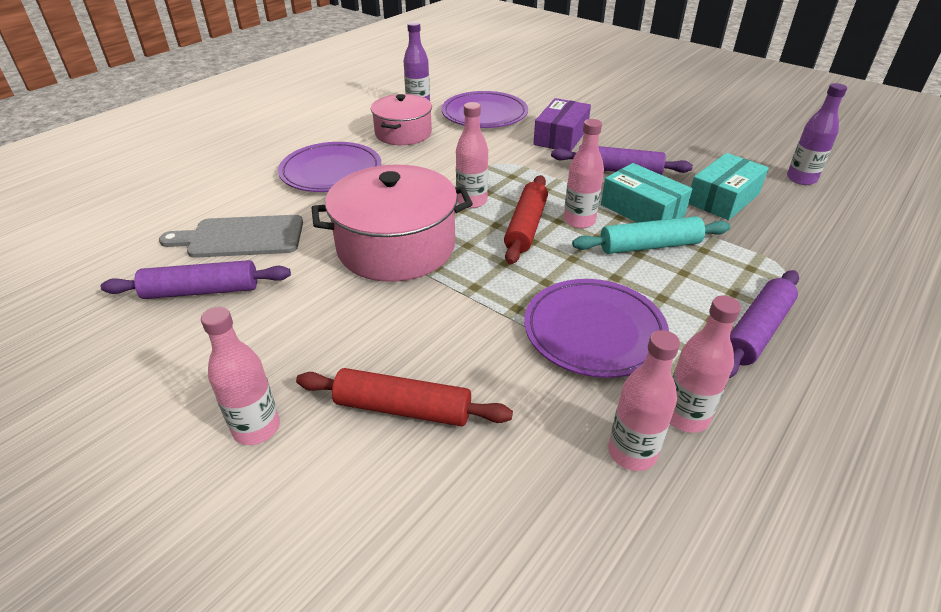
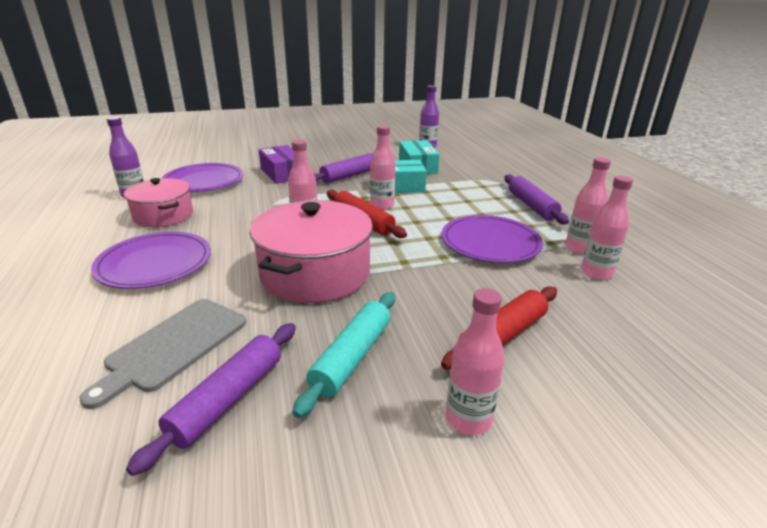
camera: 55 degrees left, 10 degrees down
(649, 246) = (433, 198): turquoise rolling pin -> turquoise rolling pin (352, 357)

